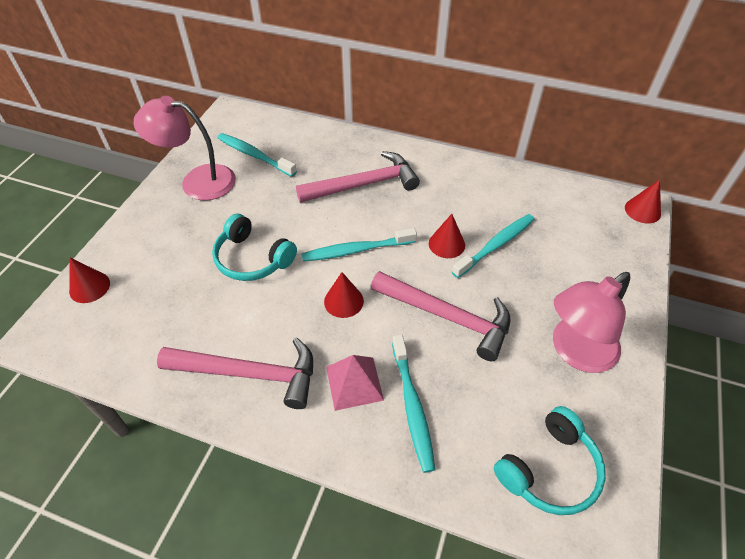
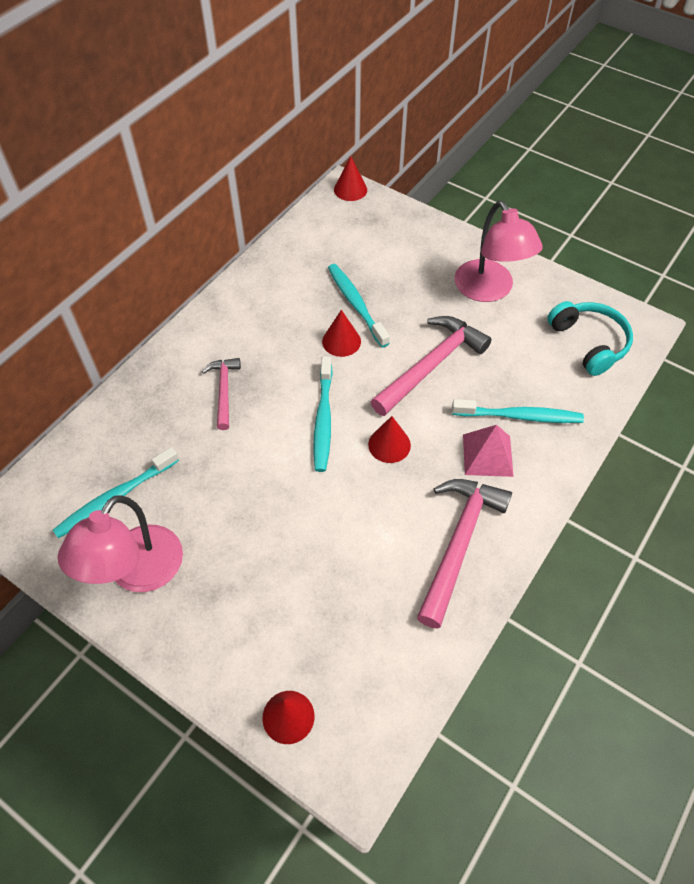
camera: 75 degrees left, 5 degrees up
(252, 258) = (302, 522): turquoise headphones -> none
(364, 184) = (224, 391): pink hammer -> pink hammer, size x0.58

